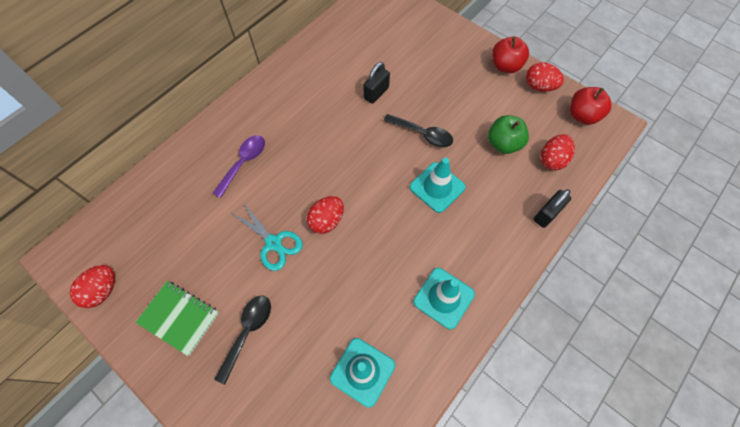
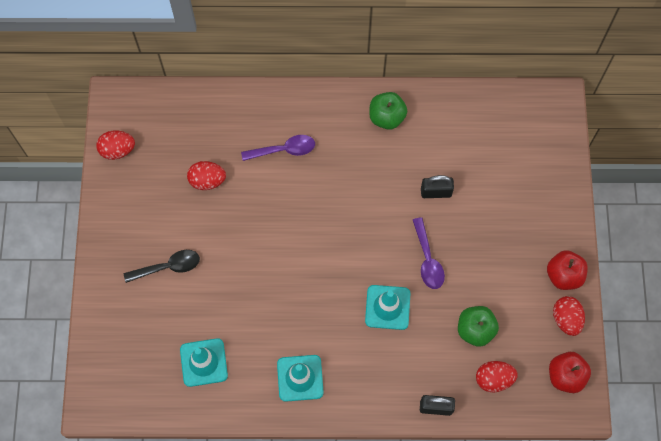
camera: 50 degrees right, 5 degrees up
(179, 318) = (141, 215): green notebook -> none
(273, 243) = (241, 228): turquoise scissors -> none
(291, 81) = (386, 117): none -> green apple
(327, 221) = (289, 249): red egg -> red egg (207, 181)
(423, 134) = (428, 260): black spoon -> purple spoon

